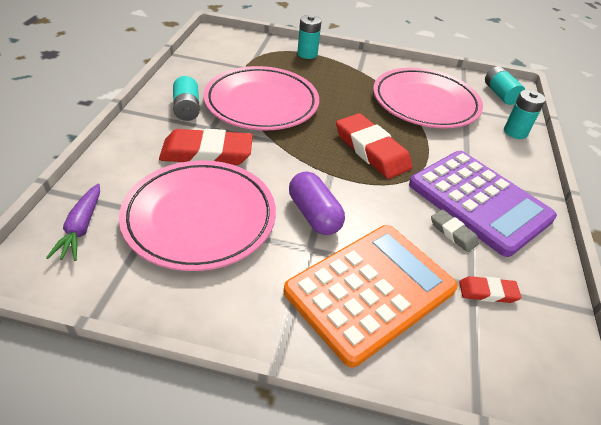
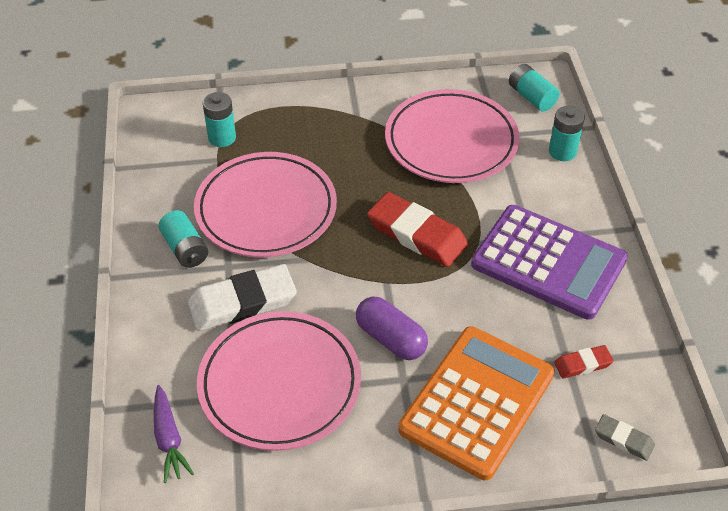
camera: 15 degrees left, 5 degrees up
(207, 153) = (242, 302): red eraser -> white eraser
(307, 54) = (282, 109): turquoise battery -> turquoise battery (222, 138)
(453, 233) = (533, 310): grey eraser -> grey eraser (623, 439)

